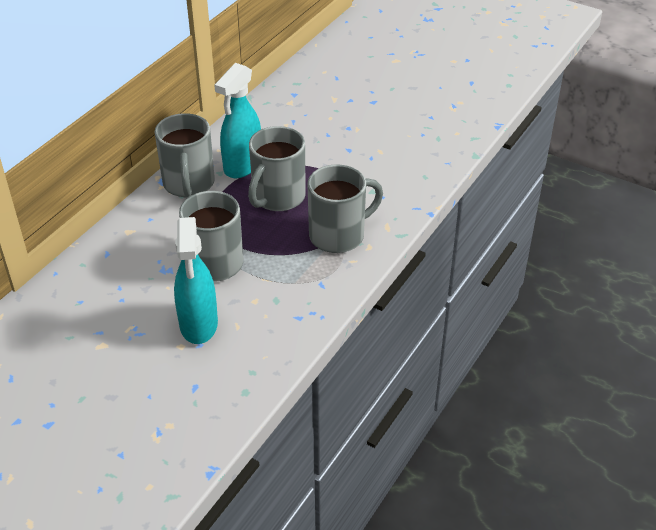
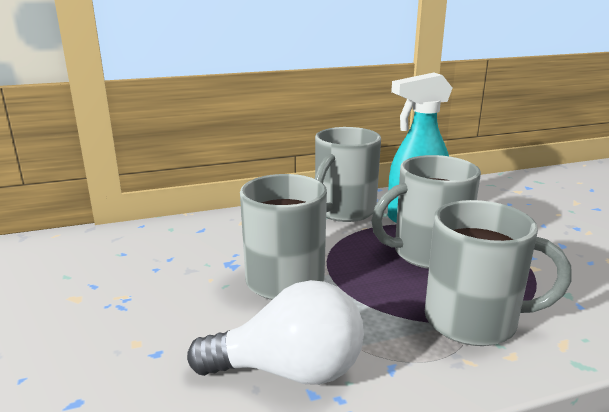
camera: 40 degrees right, 20 degrees down
(198, 325) = (185, 331): turquoise spray bottle -> none
(277, 313) = (289, 371): none -> white light bulb

